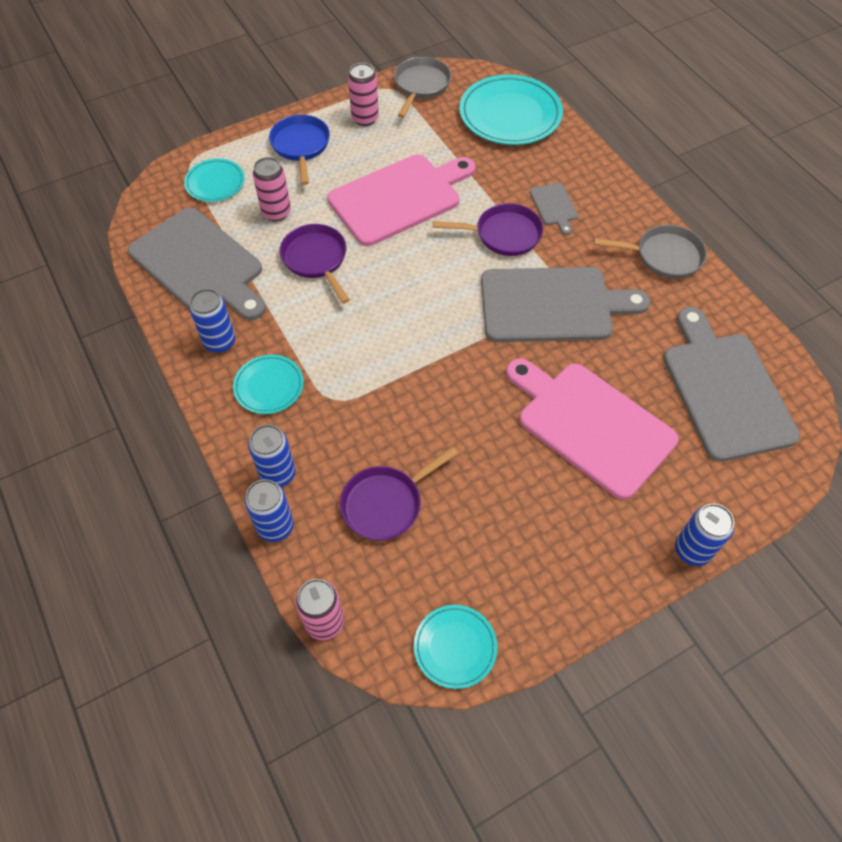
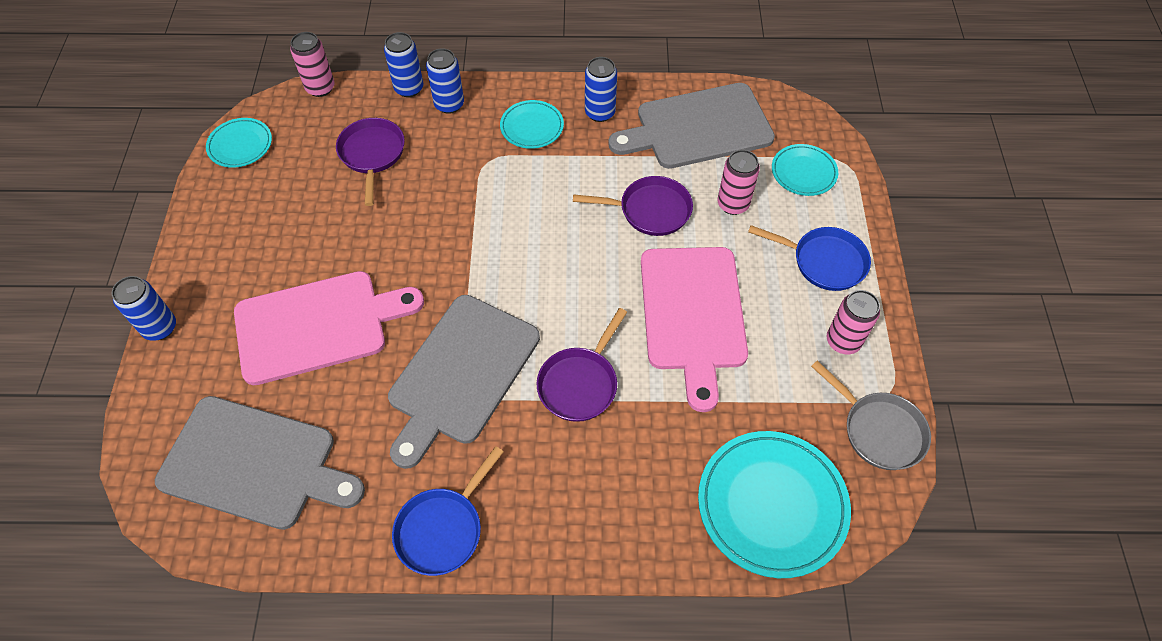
camera: 120 degrees right, 0 degrees up
(554, 206) = (588, 459): grey cutting board -> none
(664, 256) = (443, 529): grey pan -> blue pan

